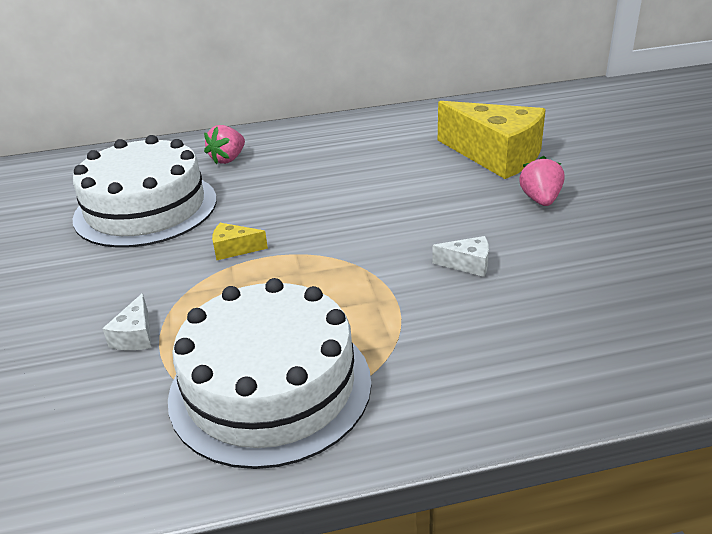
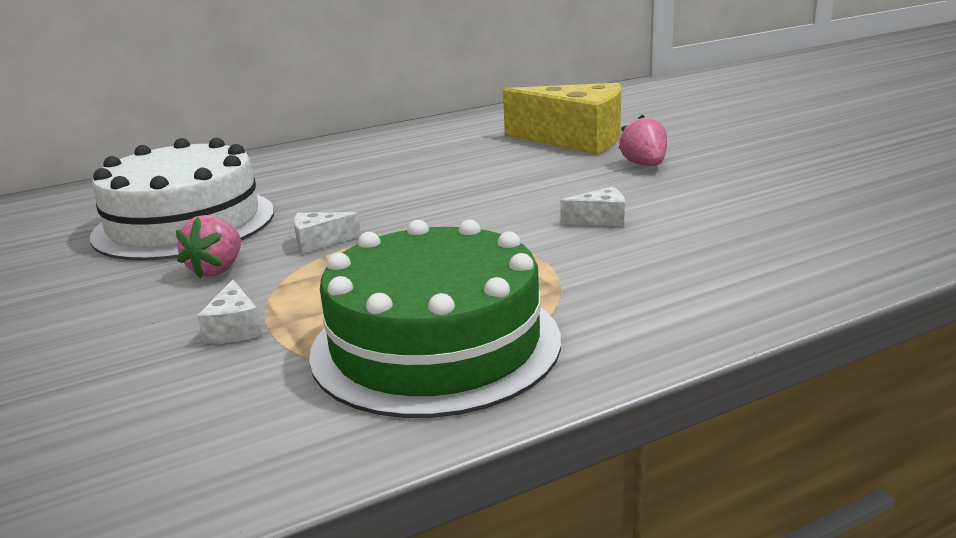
camera: 15 degrees left, 10 degrees down
(228, 159) = (267, 174): pink strawberry -> pink strawberry (217, 269)
(234, 249) = (319, 242): yellow cheese -> white cheese
(270, 387) = (435, 344): white cake -> green cake

